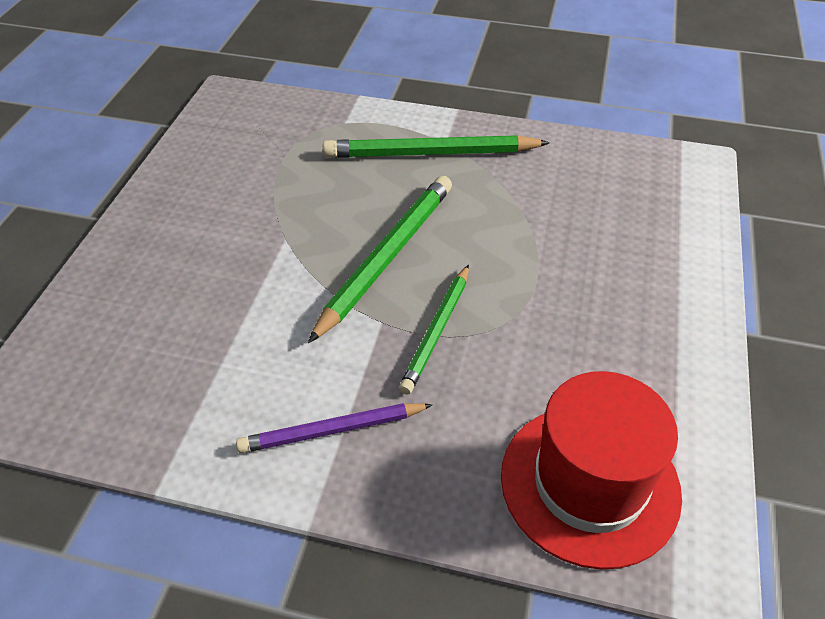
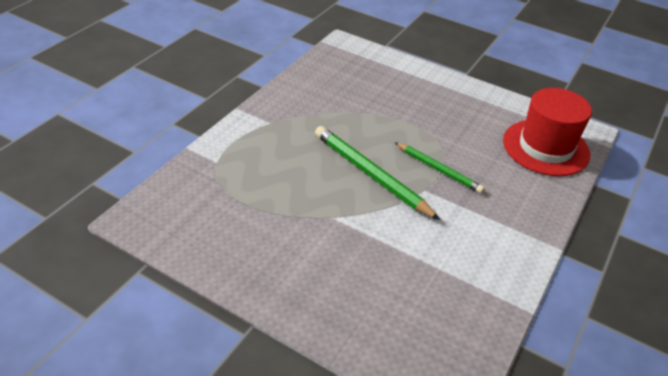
camera: 75 degrees left, 5 degrees down
(332, 430) = (501, 227): purple pencil -> none
(430, 153) = (278, 131): green pencil -> none

